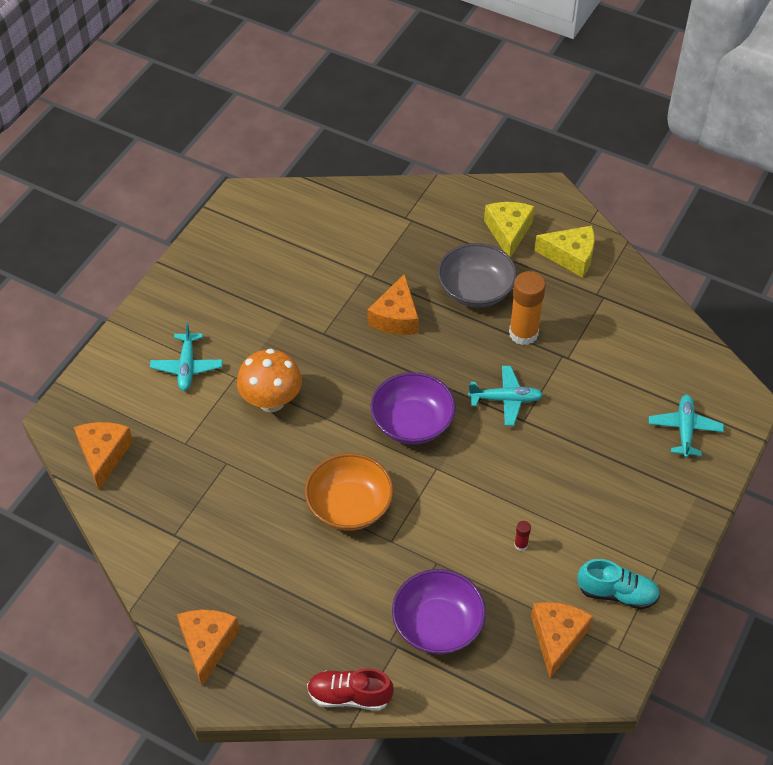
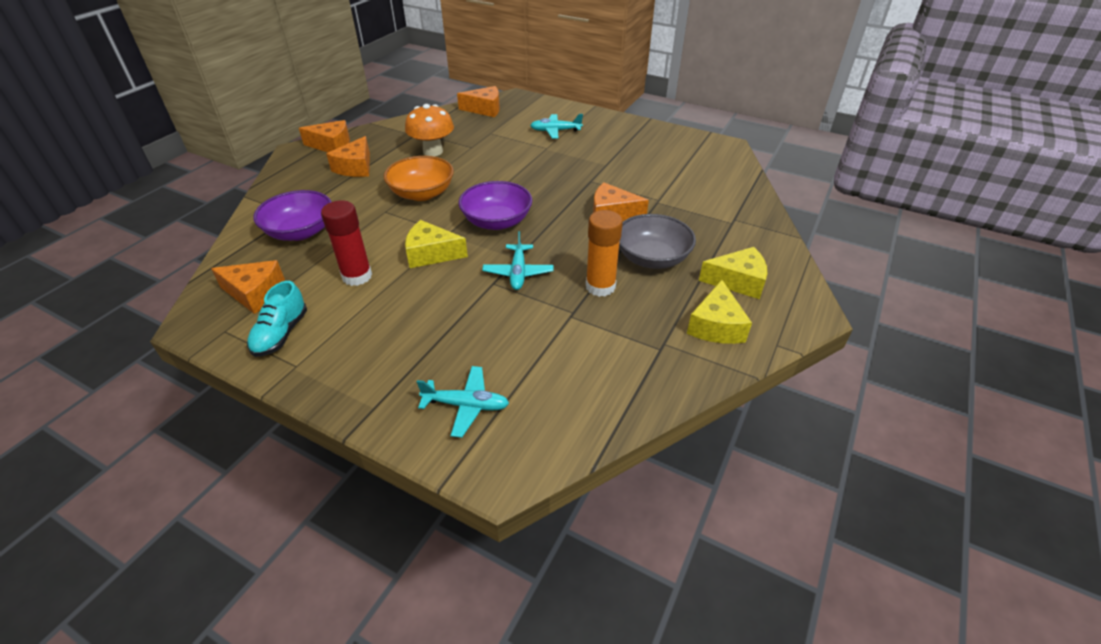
camera: 90 degrees right, 10 degrees down
(271, 401) = (523, 161): orange mushroom -> orange mushroom (433, 151)
(277, 597) = (355, 167): none -> orange cheese
(349, 696) = (264, 195): red shoe -> none
(477, 480) = (431, 254): none -> yellow cheese
(521, 545) = (357, 276): red glue stick -> red glue stick, size x2.40

